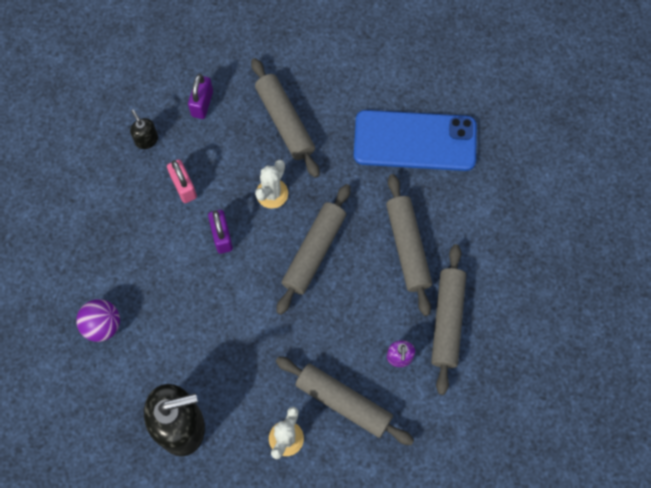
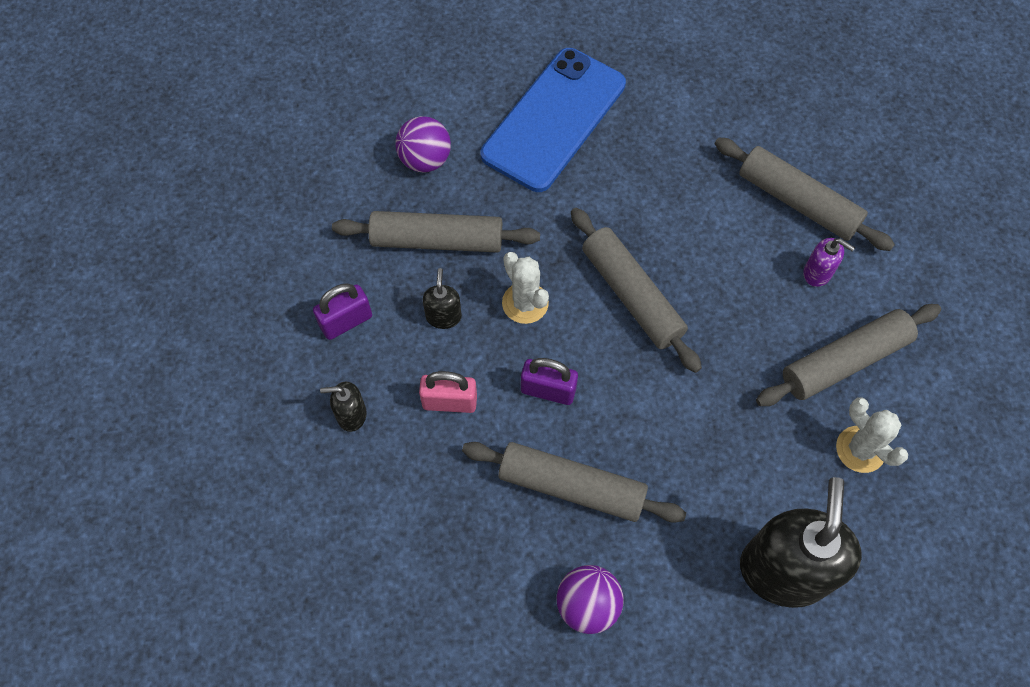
camera: 60 degrees left, 5 degrees down
(202, 104) = (346, 321): purple padlock -> purple padlock turned 75 degrees counterclockwise
(236, 153) = (443, 316): none -> black soap dispenser
(337, 84) = (425, 160): none -> purple ball
(408, 247) = (684, 194): grey rolling pin -> grey rolling pin (571, 486)

